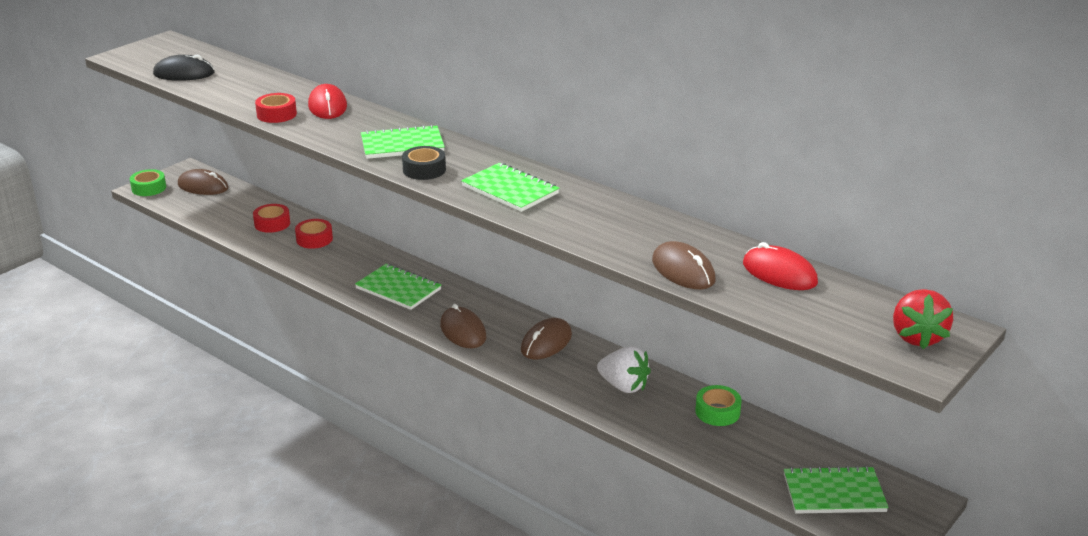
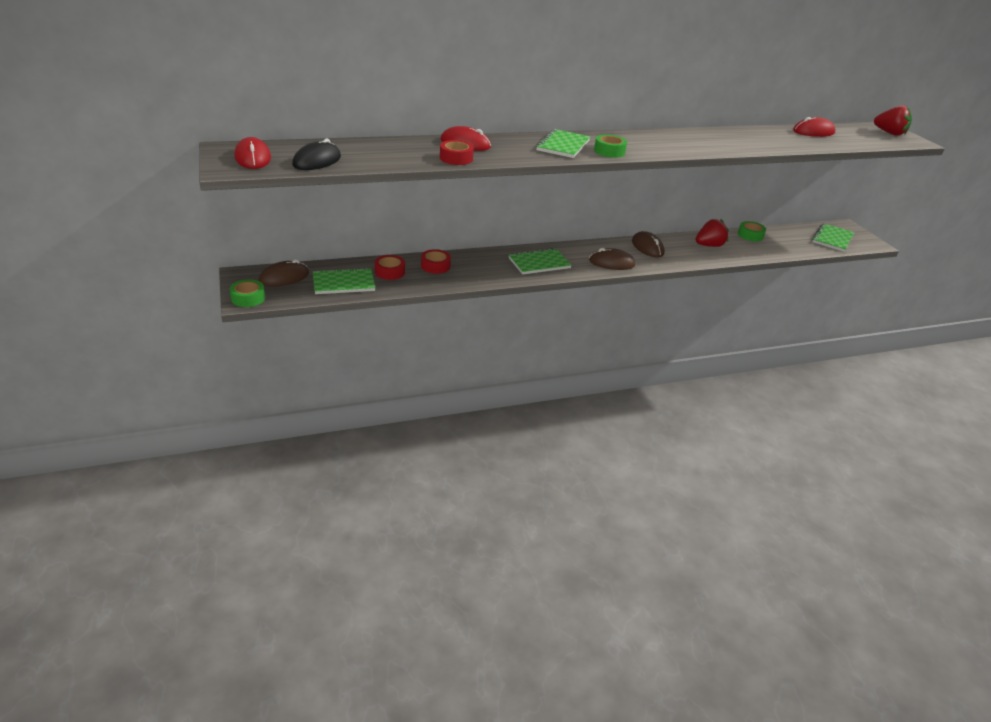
camera: 60 degrees left, 5 degrees up
(158, 54) = (253, 158): none -> red mouse
(424, 170) = (609, 151): black tape -> green tape
(510, 190) = (663, 144): green notebook -> green notebook (343, 283)
(624, 386) = (709, 245): white strawberry -> red strawberry
(683, 270) = (796, 144): brown mouse -> none

